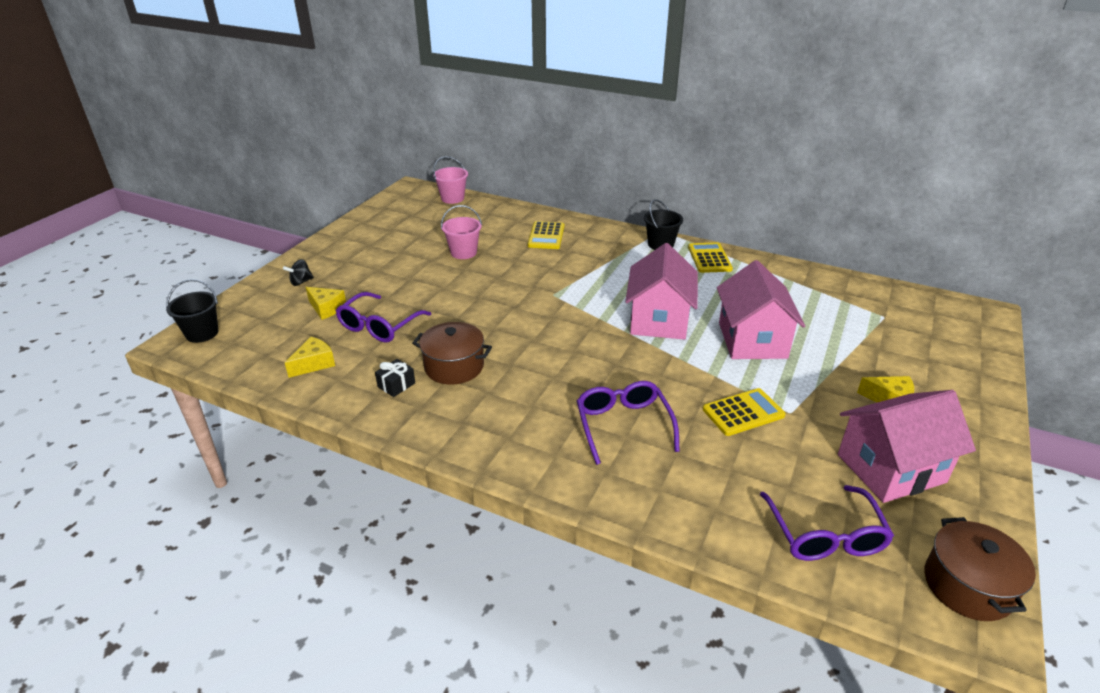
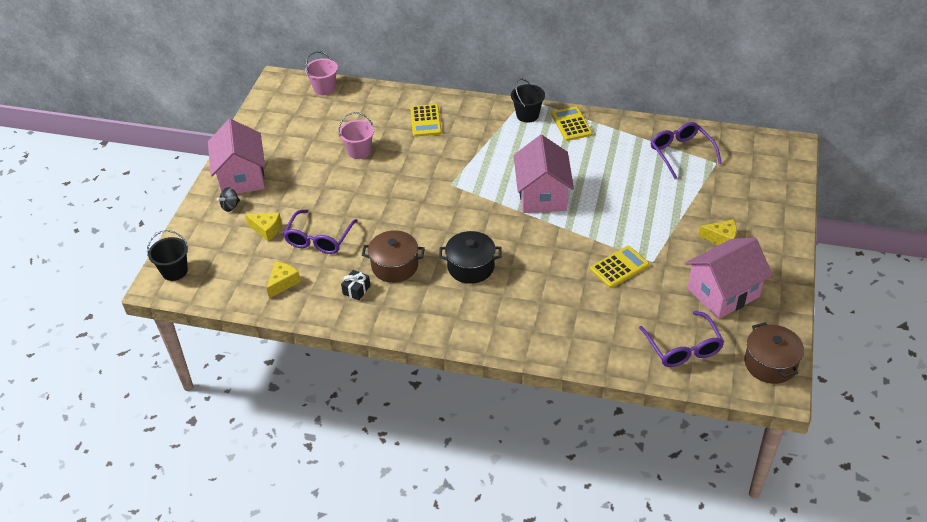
camera: 10 degrees left, 10 degrees up
(547, 382) = (471, 267): none -> black pot
(623, 425) = (536, 293): purple glasses -> purple glasses (681, 153)
(752, 340) = (617, 202): pink house -> pink house (241, 177)

